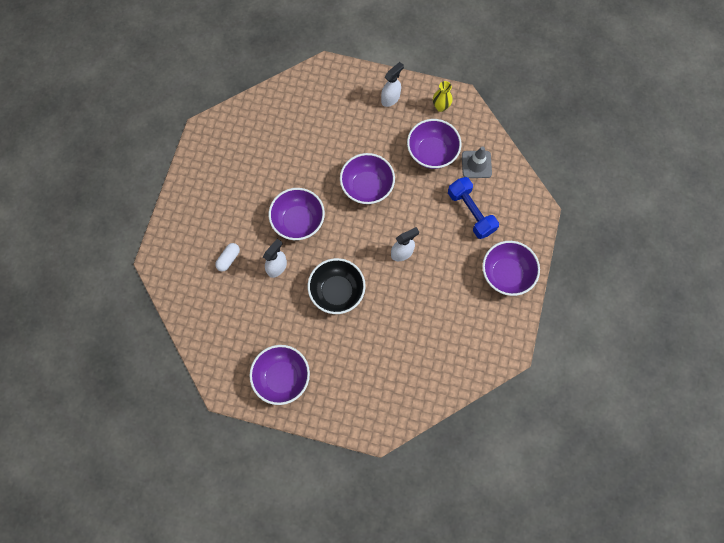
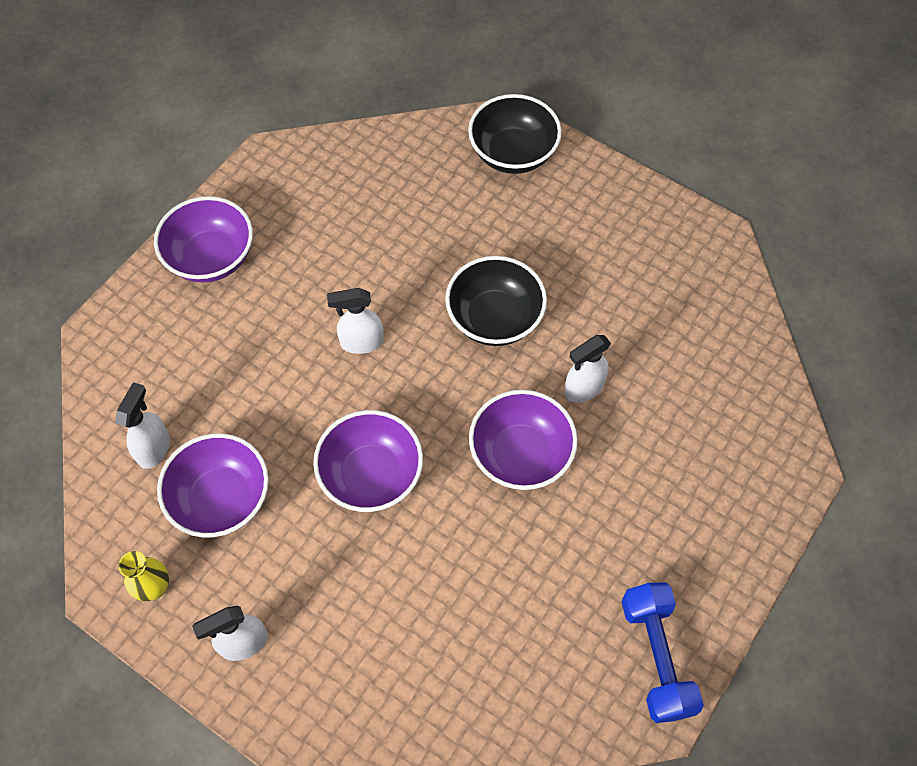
camera: 160 degrees left, 10 degrees down
(228, 259) = (666, 430): white capsule -> none
(282, 377) = (624, 227): purple bowl -> none
(365, 408) = (513, 153): none -> black bowl
(471, 212) = (212, 369): blue dumbbell -> blue dumbbell (656, 657)
(476, 164) = (154, 448): grey traffic cone -> white spray bottle

